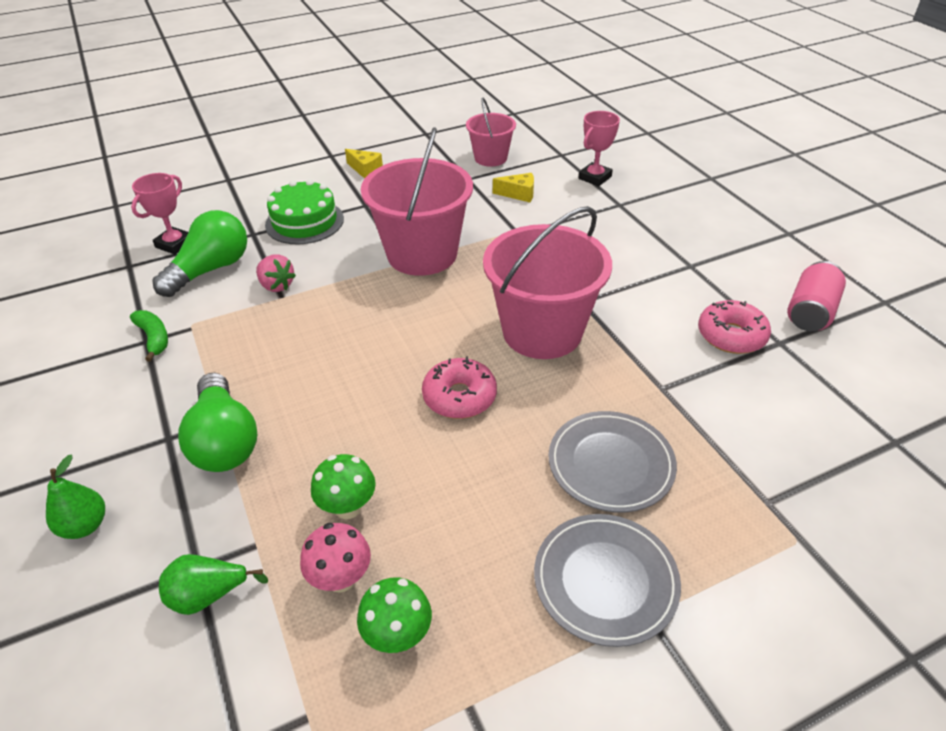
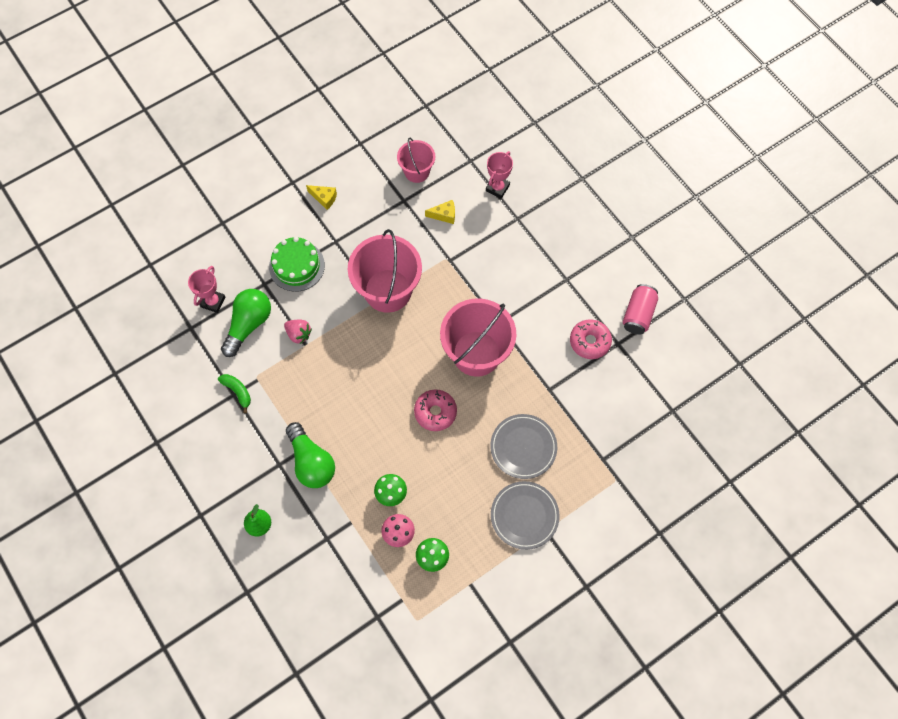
camera: 10 degrees left, 25 degrees up
(209, 595) = (338, 552): green pear -> none

